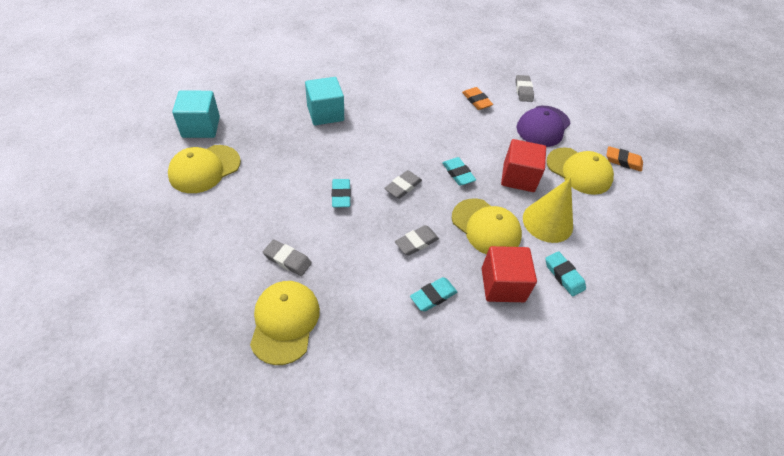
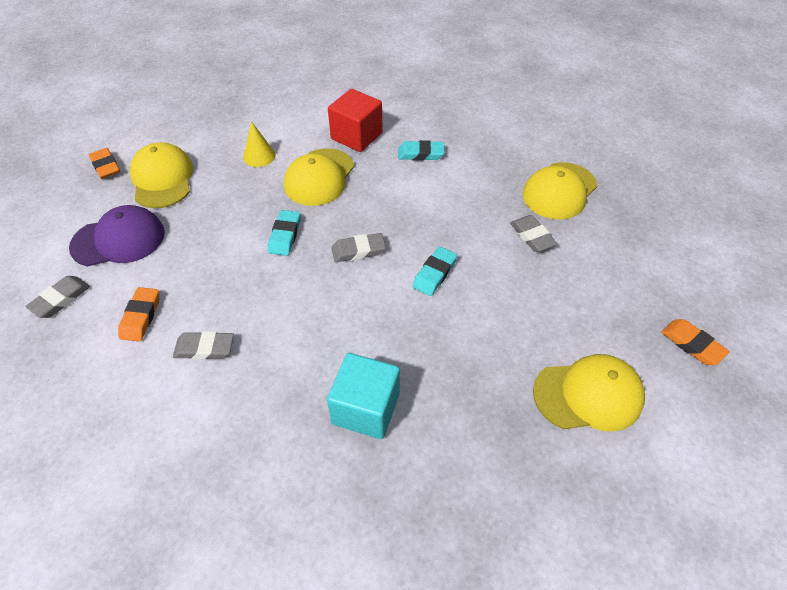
camera: 140 degrees left, 0 degrees up
(137, 230) = (692, 344): none -> orange eraser
(201, 127) = (572, 485): turquoise cube -> none
(416, 242) = (396, 195): grey eraser -> grey eraser (204, 348)
(486, 227) = (319, 177): yellow cap -> yellow cap turned 150 degrees counterclockwise
(518, 177) = (229, 202): red cube -> none
(547, 222) = (259, 156): yellow cone -> yellow cone, size x0.58
(563, 275) = (301, 120): turquoise eraser -> none

